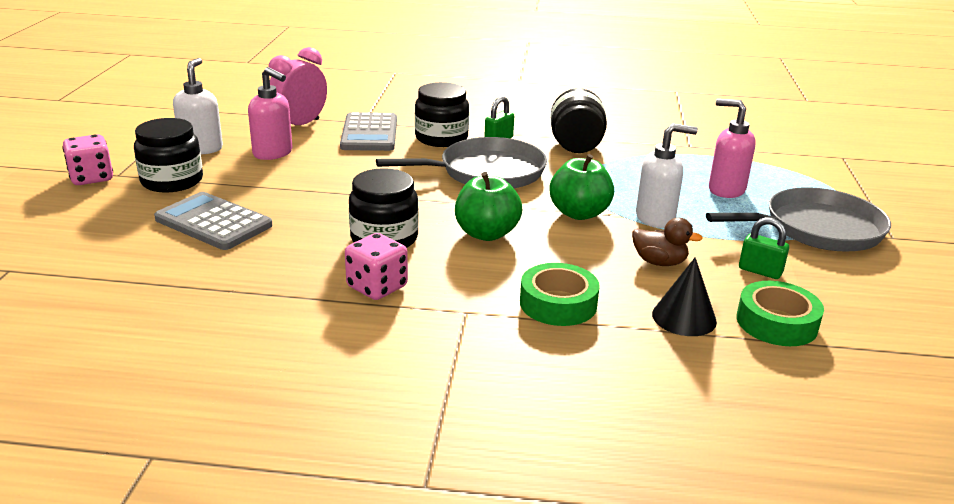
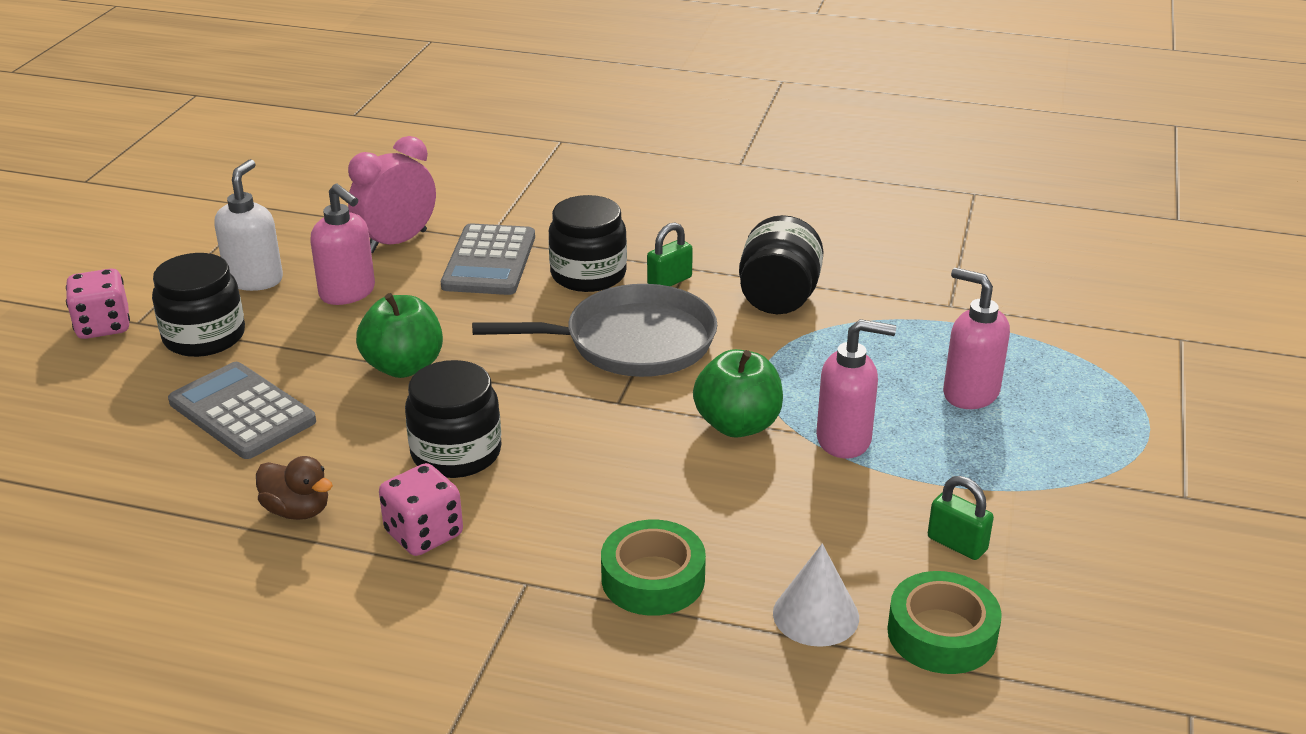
camera: 10 degrees right, 5 degrees up
(486, 233) = (596, 453): green apple -> green apple (404, 366)
(656, 218) = (844, 440): white soap dispenser -> pink soap dispenser
(659, 262) = (819, 519): brown duck -> brown duck (297, 510)
(684, 317) = (816, 615): black cone -> white cone
(817, 229) = (1076, 474): grey pan -> none

